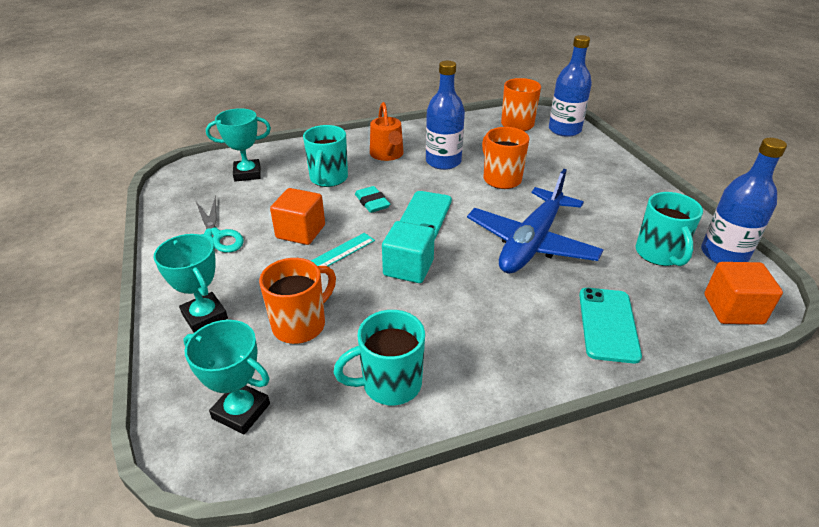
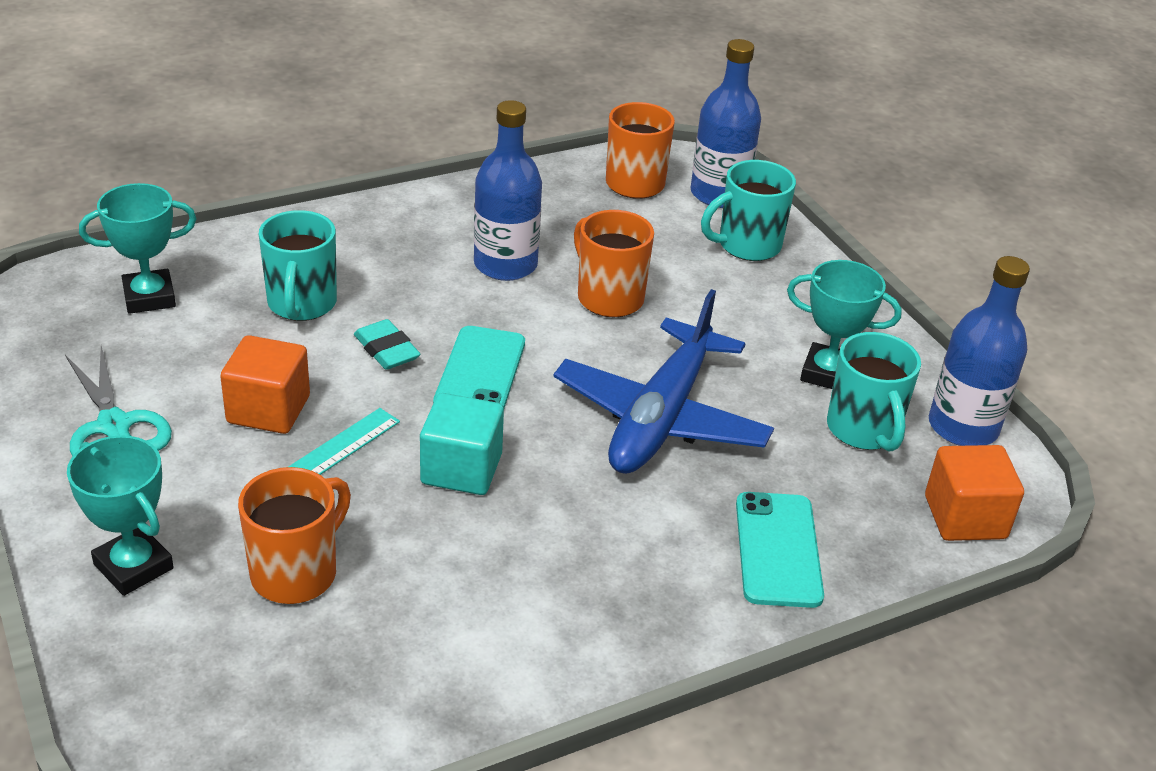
camera: 10 degrees left, 0 degrees up
(241, 411) = (227, 711): turquoise trophy -> turquoise trophy (827, 373)
(387, 155) = (403, 252): orange watering can -> none
(389, 384) = (450, 658): turquoise mug -> turquoise mug (747, 245)

